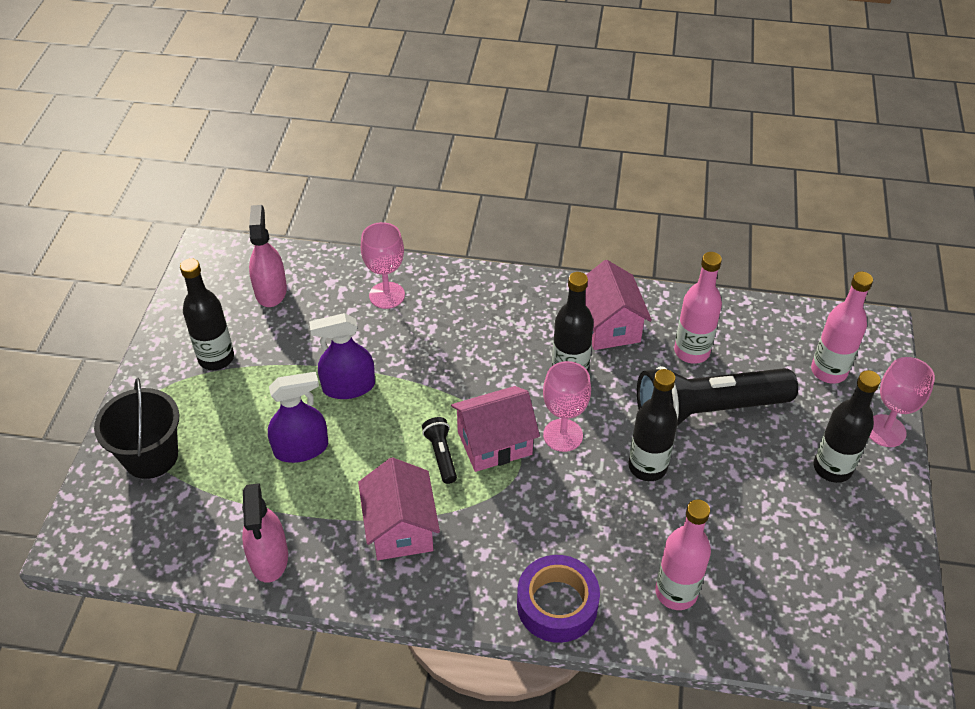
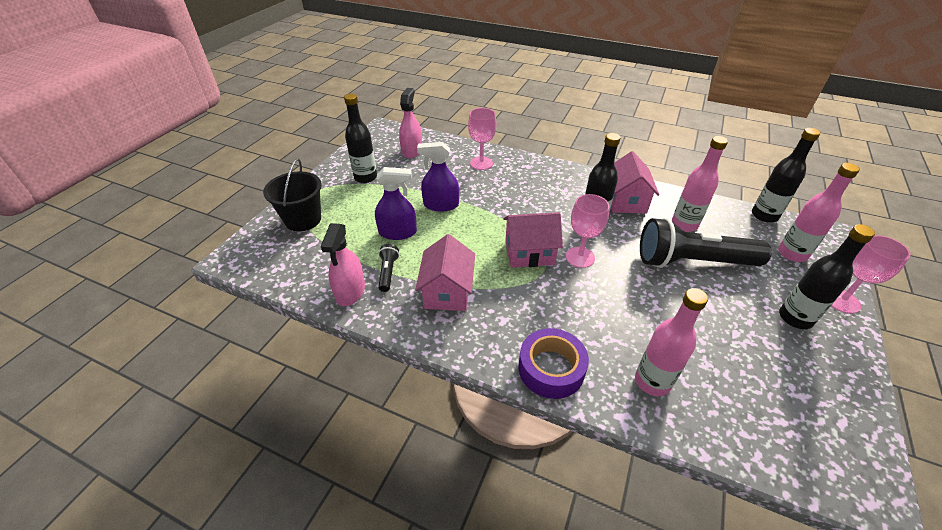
camera: 15 degrees right, 5 degrees down
(441, 455) = (490, 253): black flashlight -> black flashlight (388, 272)
(647, 467) = (641, 288): black bottle -> black bottle (764, 215)

